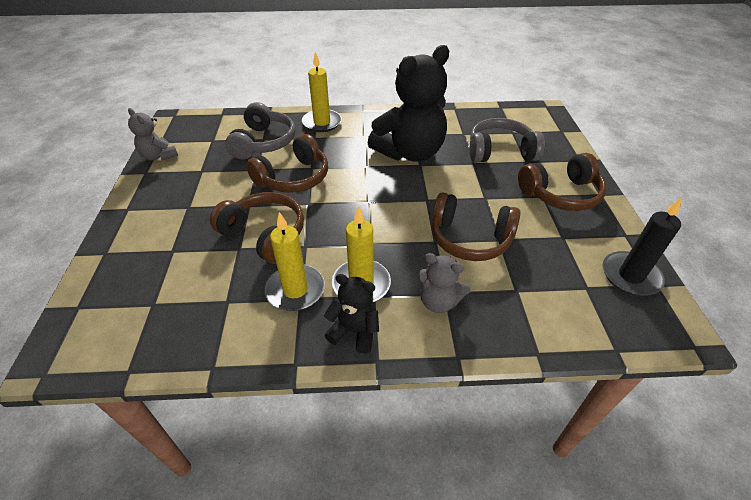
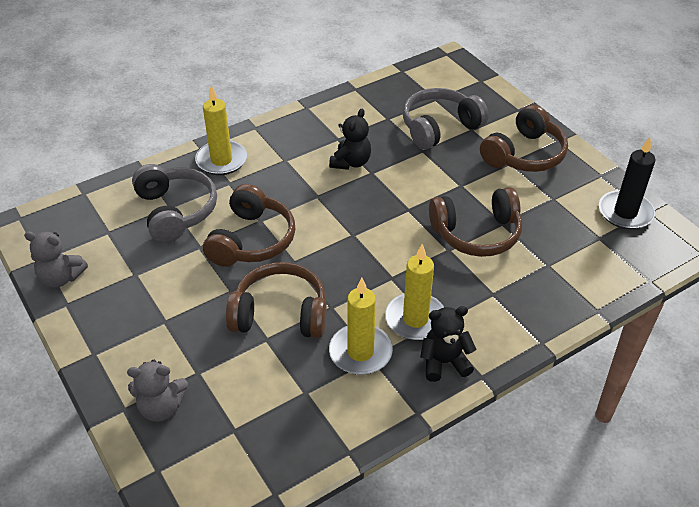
camera: 30 degrees left, 0 degrees up
(410, 153) = (351, 162): black teddy bear -> black teddy bear, size x0.48
(438, 301) = (493, 304): grey teddy bear -> grey teddy bear (161, 407)

